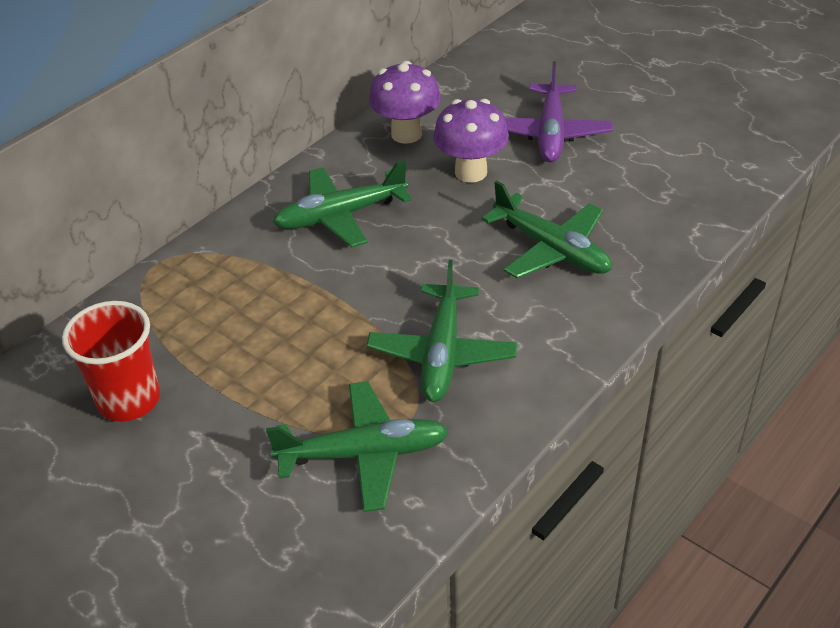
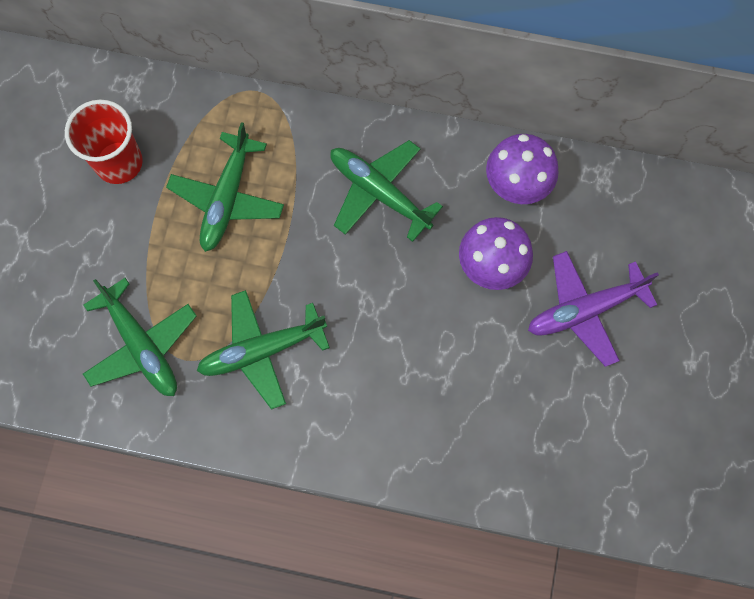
camera: 60 degrees right, 30 degrees up
(552, 249) = (422, 380): green plane -> green plane (227, 199)

